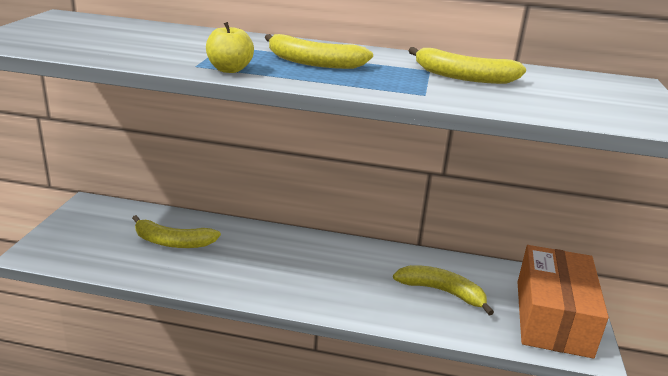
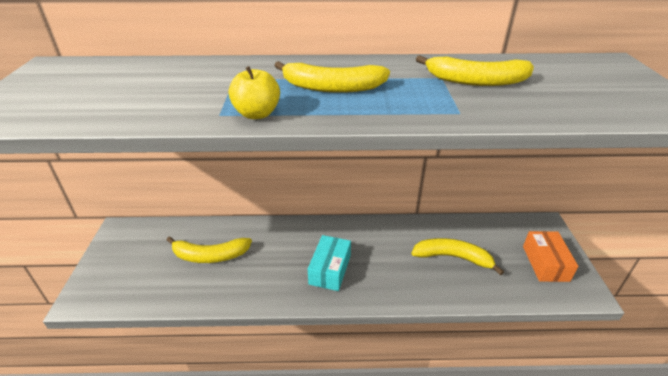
camera: 10 degrees left, 10 degrees up
(296, 277) = (330, 270): none -> turquoise box
(552, 317) = (545, 263): orange box -> orange box, size x0.56

